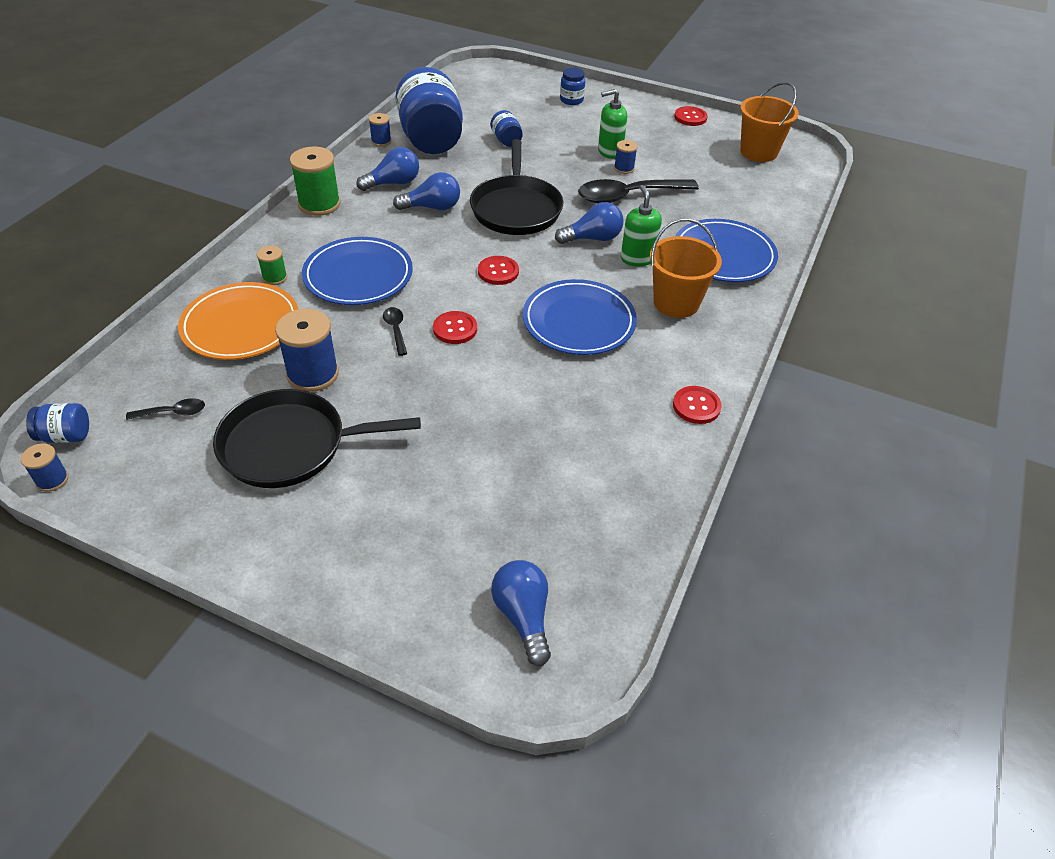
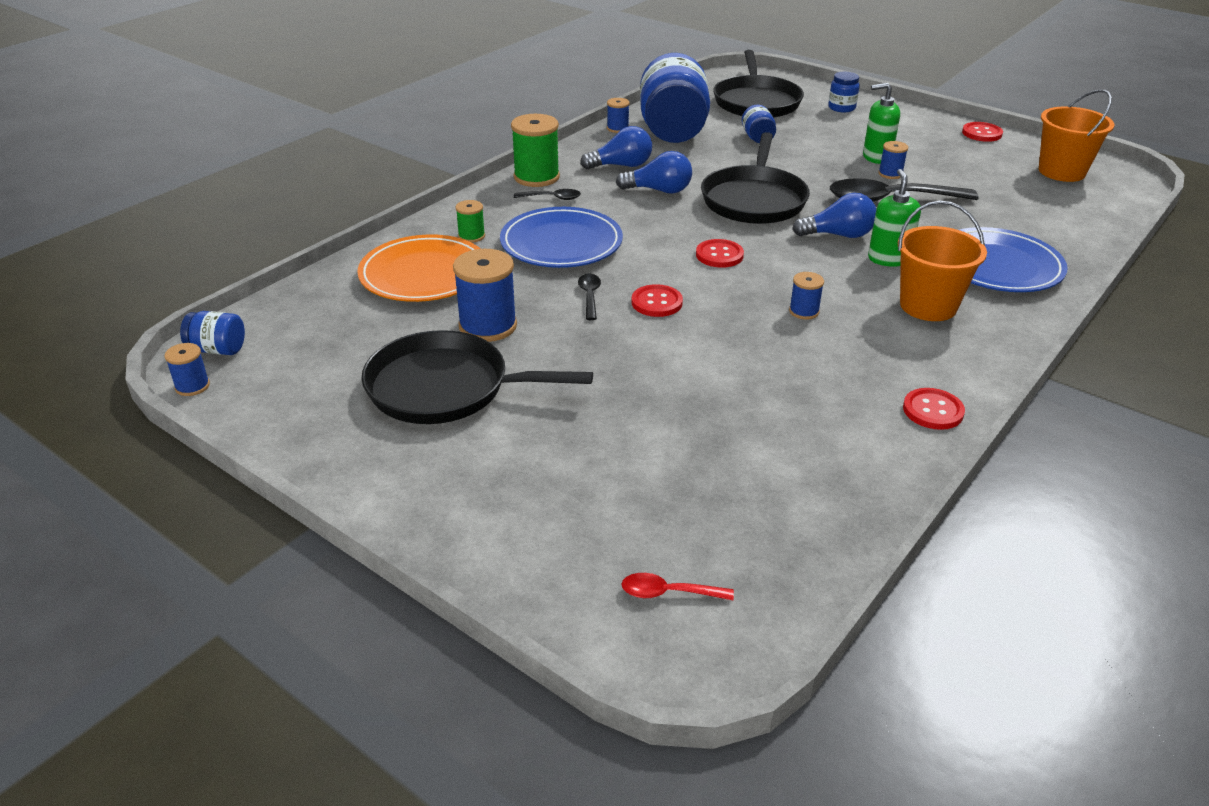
camera: 15 degrees right, 10 degrees down
(173, 412) = (331, 343): black spoon -> black spoon (552, 198)
(497, 99) = (756, 101): none -> black pan
(523, 616) = (668, 593): blue light bulb -> red spoon
(579, 321) = (804, 311): blue plate -> blue spool

